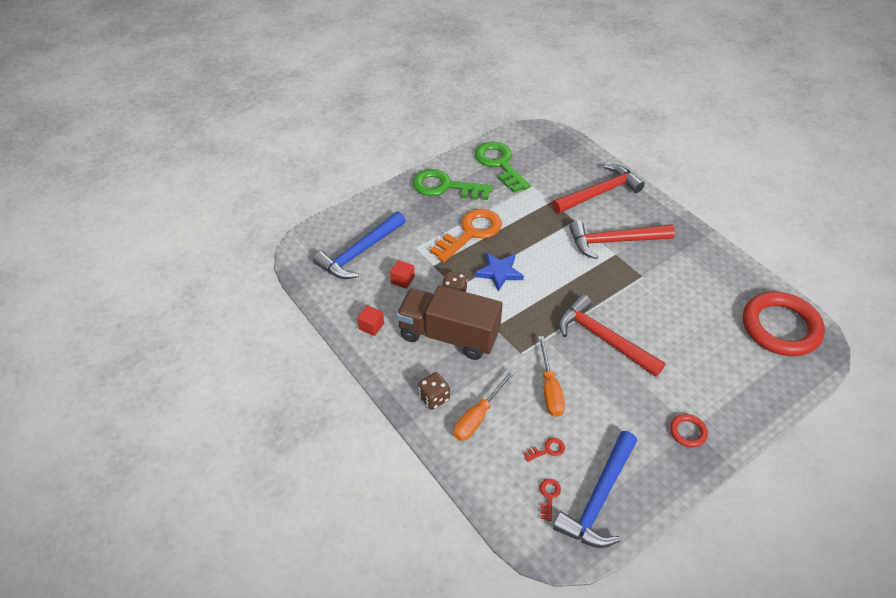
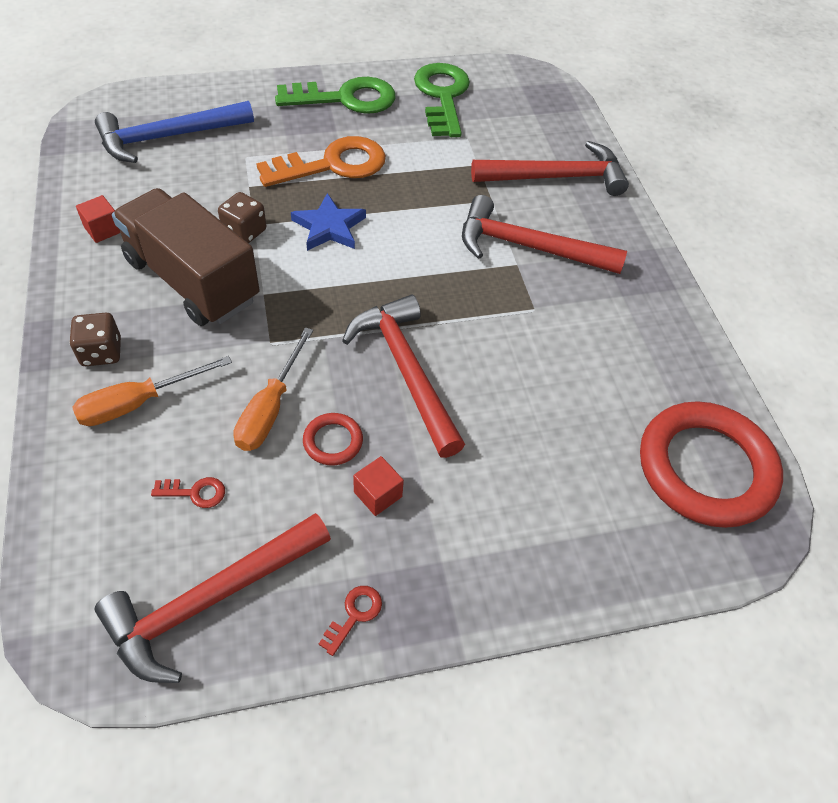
camera: 20 degrees right, 5 degrees up
(402, 280) = (193, 189): red cube -> red cube (378, 494)
(445, 187) = (346, 98): green key -> green key turned 135 degrees clockwise
(549, 496) = (140, 561): red key -> red key (354, 615)
(598, 498) = (210, 600): blue hammer -> red hammer
(688, 432) = (430, 563): red ring -> red ring (333, 441)

